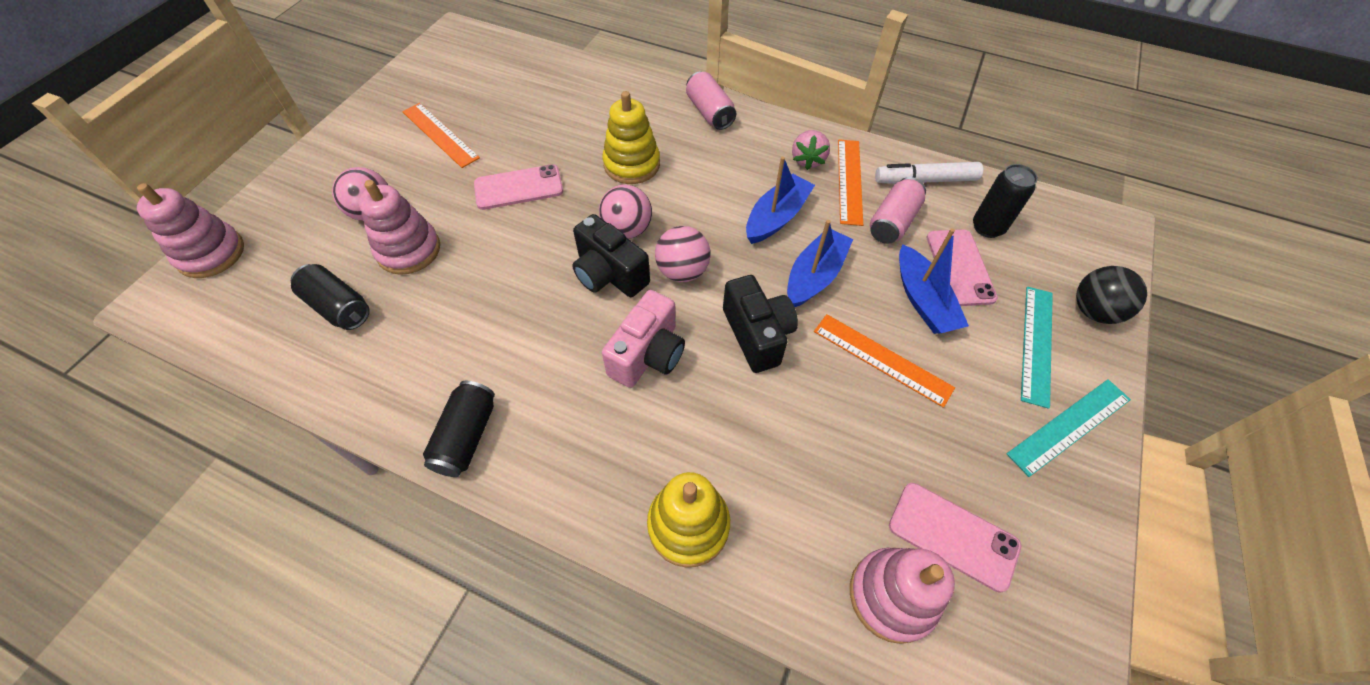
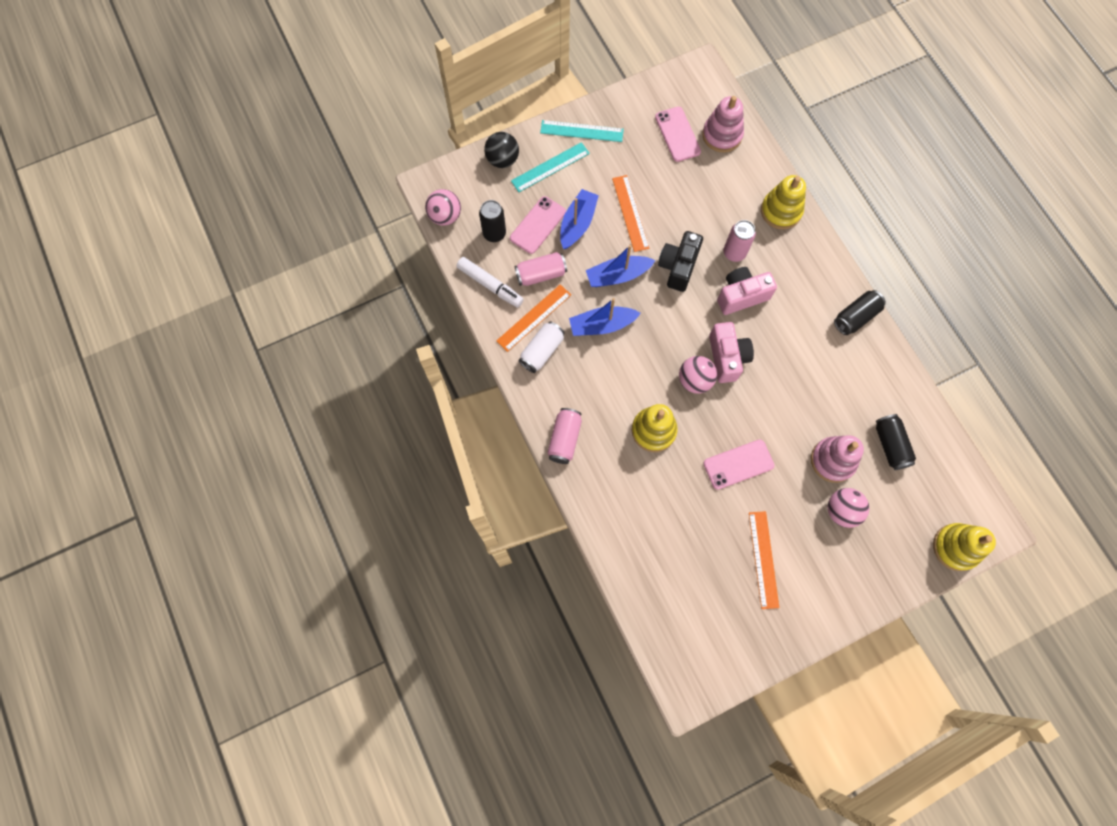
camera: 140 degrees left, 15 degrees up
(211, 254) = (955, 547): pink stacking toy -> yellow stacking toy
(518, 187) = (738, 464): pink phone -> pink phone turned 45 degrees counterclockwise
(609, 274) = (727, 357): black camera -> pink camera
(682, 271) = (685, 330): pink ball -> pink ball (445, 216)
(703, 405) = (734, 253): none -> pink can
(807, 160) = (542, 351): pink strawberry -> white can

